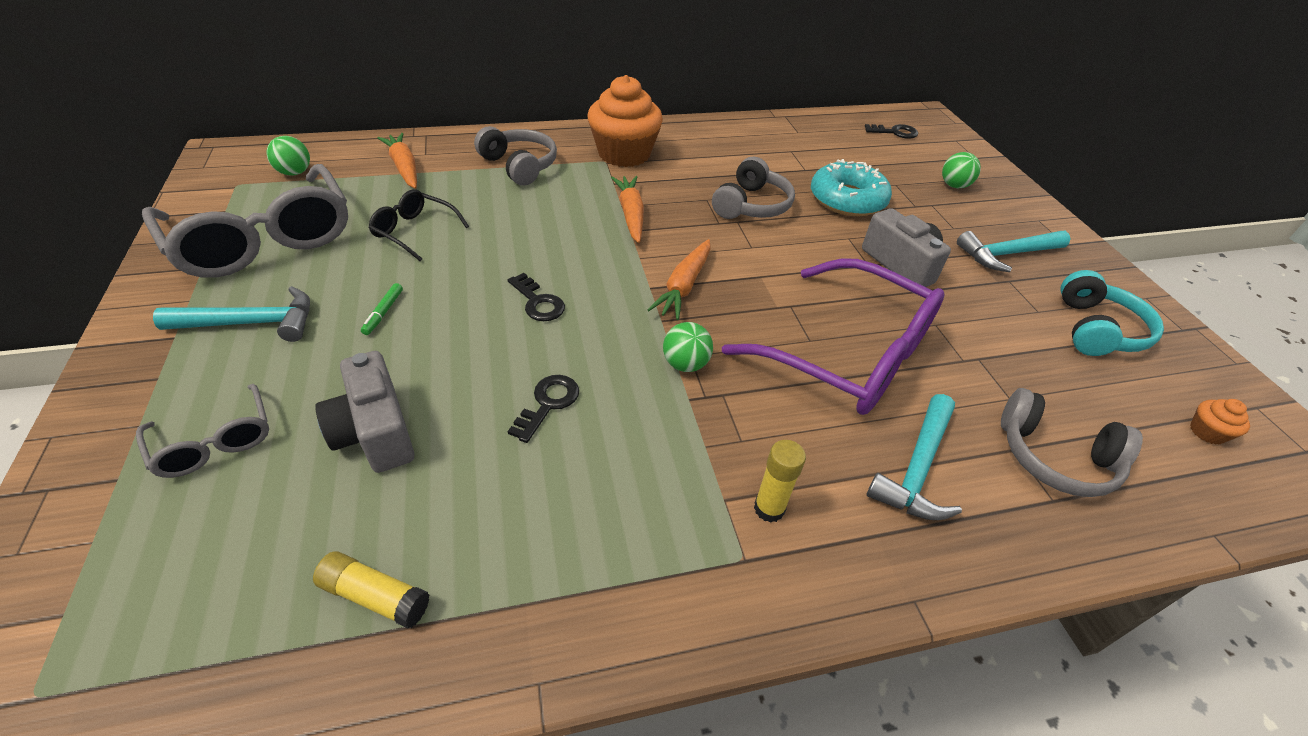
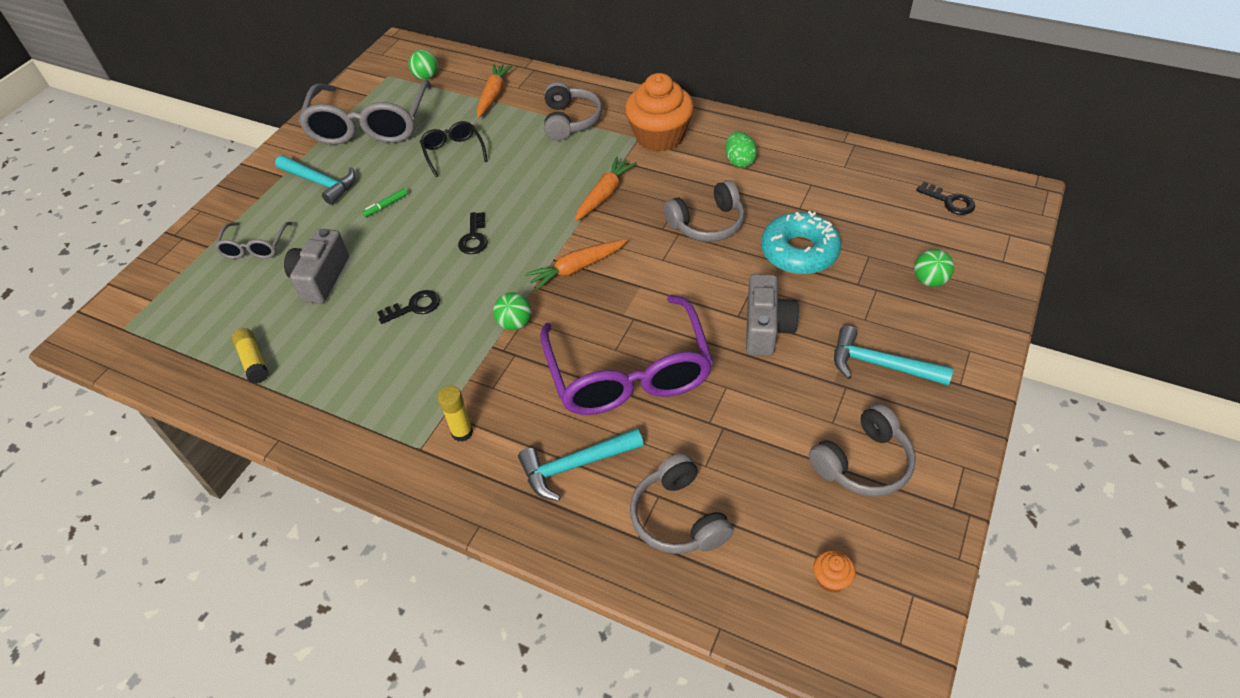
camera: 45 degrees right, 5 degrees up
(716, 152) = (739, 161): none -> green egg
(1097, 330) = (863, 463): turquoise headphones -> grey headphones

